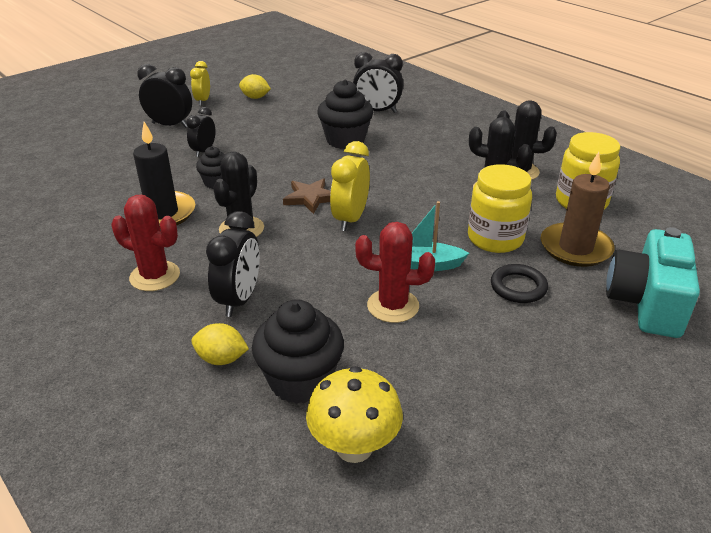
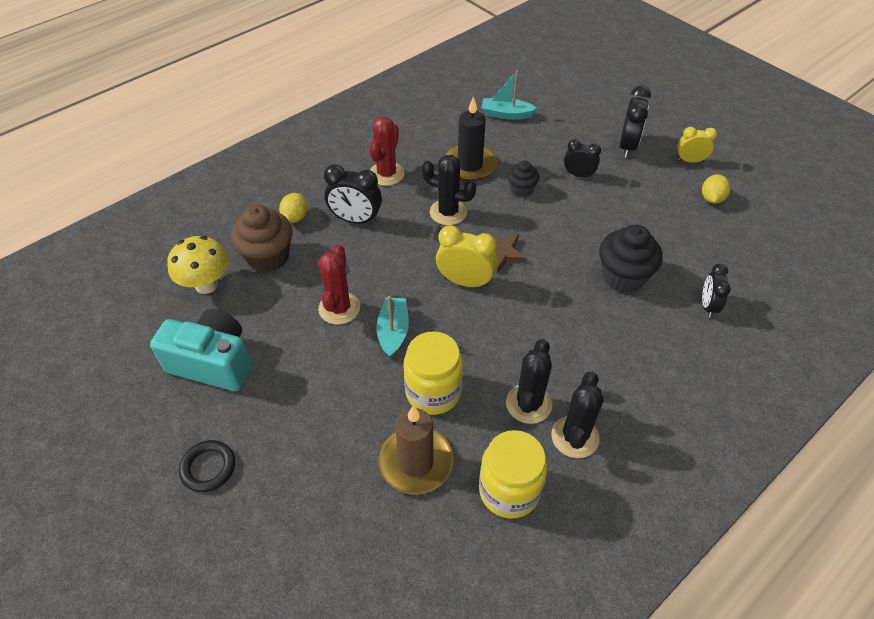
camera: 90 degrees right, 15 degrees up
(78, 187) = (506, 114): none -> turquoise boat
(300, 381) = (268, 257): black cupcake -> brown cupcake
(377, 111) = (708, 306): black clock -> black clock, size x0.66
(518, 287) = (356, 399): black ring -> black ring (208, 468)
(646, 303) = (321, 504): turquoise camera -> turquoise camera (213, 363)

